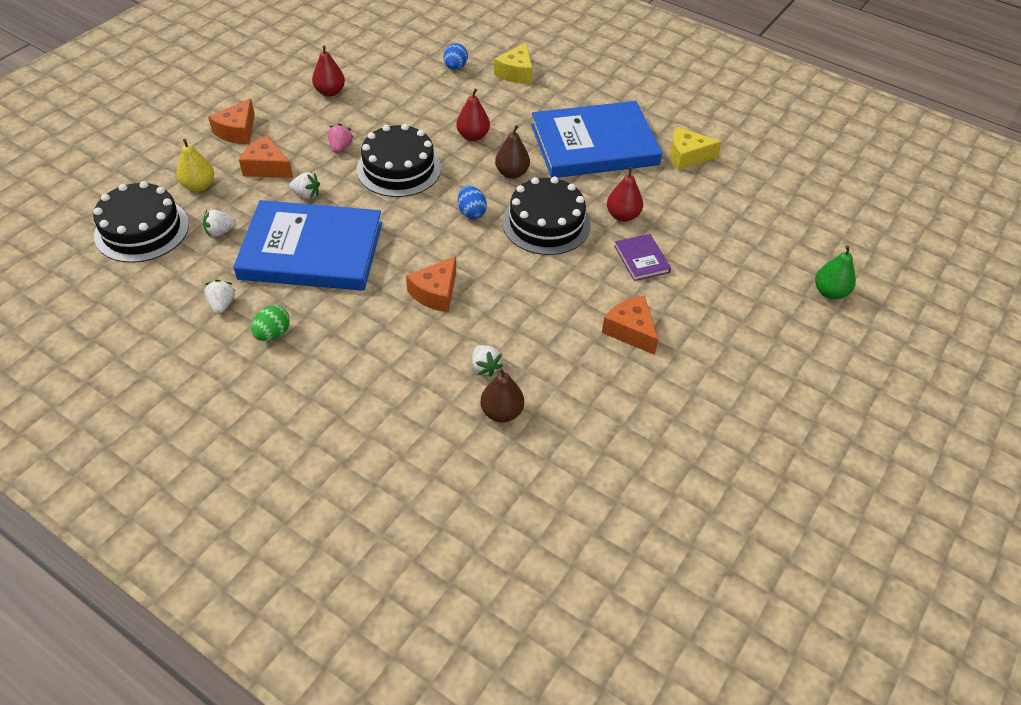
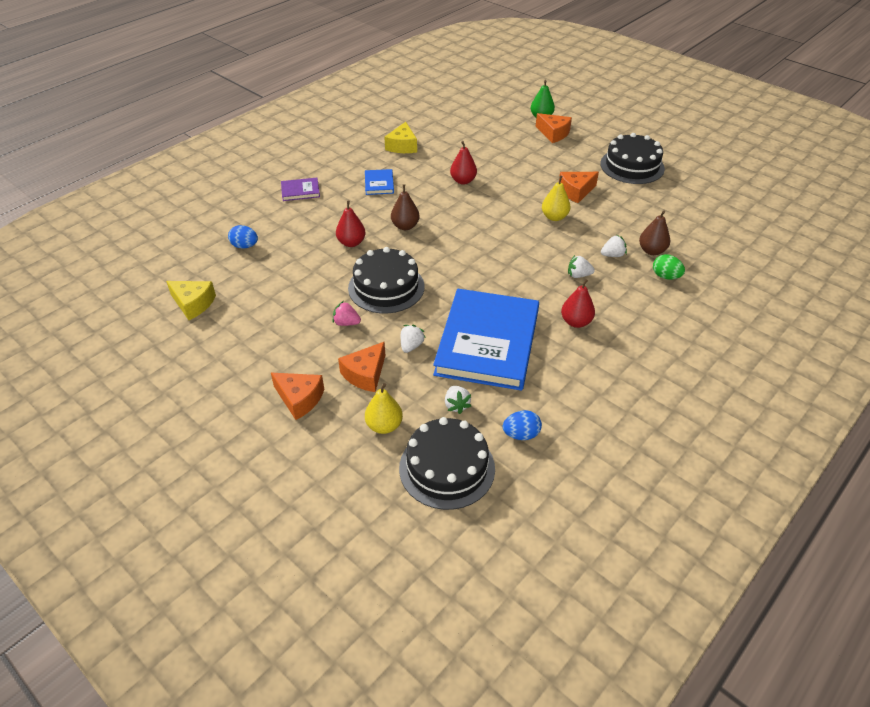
camera: 80 degrees left, 5 degrees down
(222, 304) = (553, 399): white strawberry -> white strawberry (578, 275)
(273, 334) = (586, 365): green egg -> green egg (665, 276)
(330, 92) = (253, 329): red pear -> red pear (576, 322)
(436, 293) = (540, 274): orange cheese -> orange cheese (553, 133)
(471, 212) = (450, 250): blue egg -> blue egg (521, 434)
(516, 73) = (267, 212): yellow cheese -> yellow cheese (193, 304)
(546, 223) = (467, 215): black cake -> black cake (632, 166)
(561, 307) = (554, 217): none -> yellow pear
(594, 145) = (379, 184): blue book -> blue book, size x0.41
(641, 259) = (508, 179): purple book -> purple book (300, 191)

